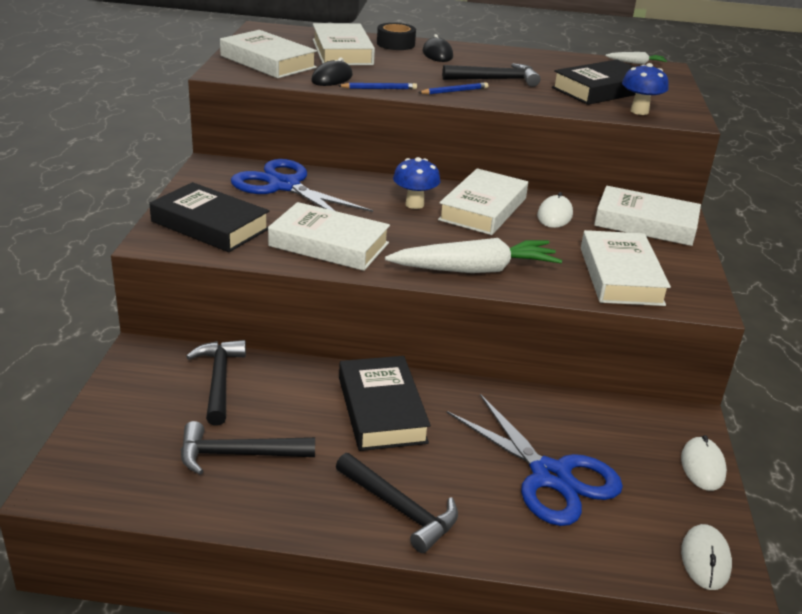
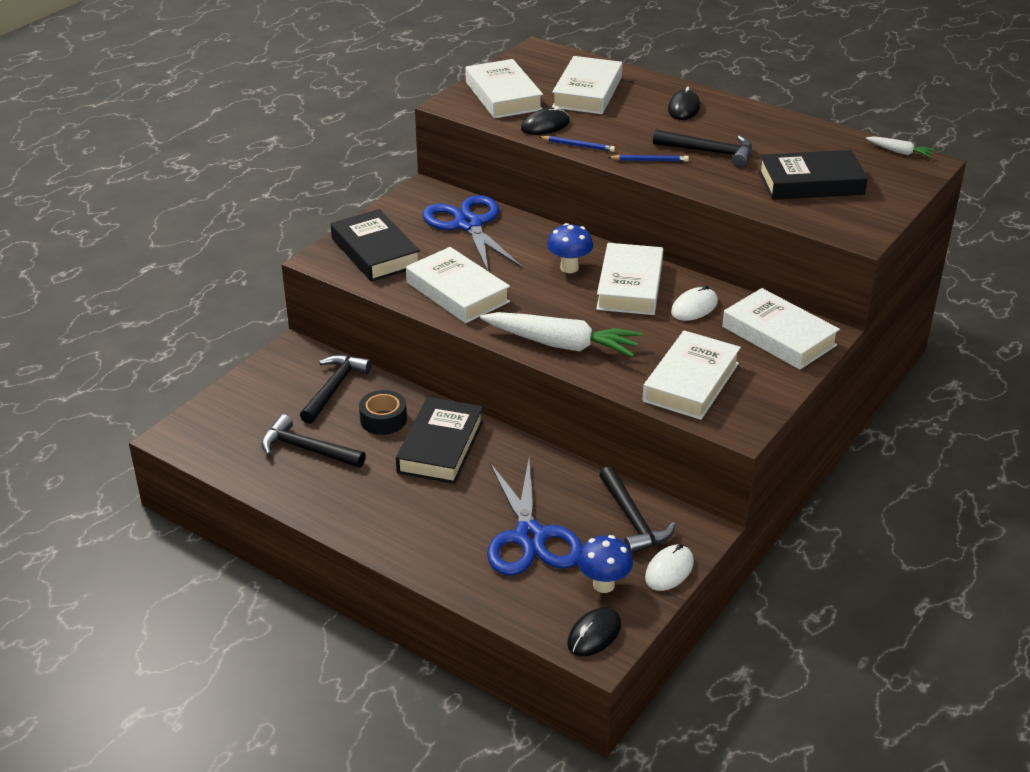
camera: 30 degrees right, 5 degrees up
(395, 44) = (653, 88): black tape -> black tape (383, 419)
(399, 508) = (392, 523): black hammer -> black hammer (632, 519)
(483, 209) = (629, 286): white book -> white book turned 45 degrees counterclockwise
(639, 111) = (819, 217): blue mushroom -> blue mushroom (603, 584)
(705, 559) = (594, 634): white mouse -> black mouse

